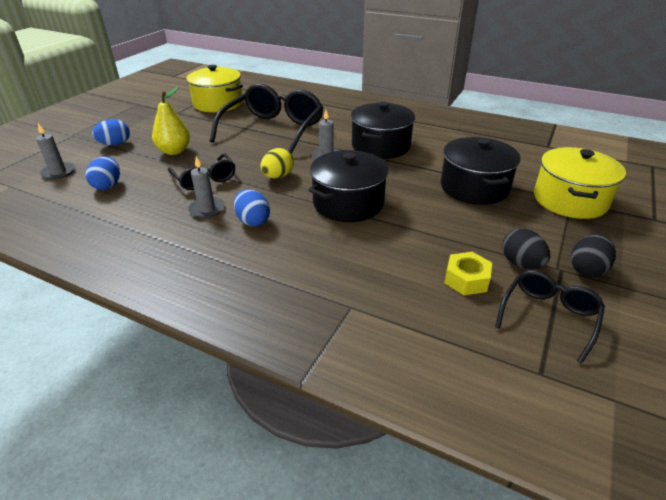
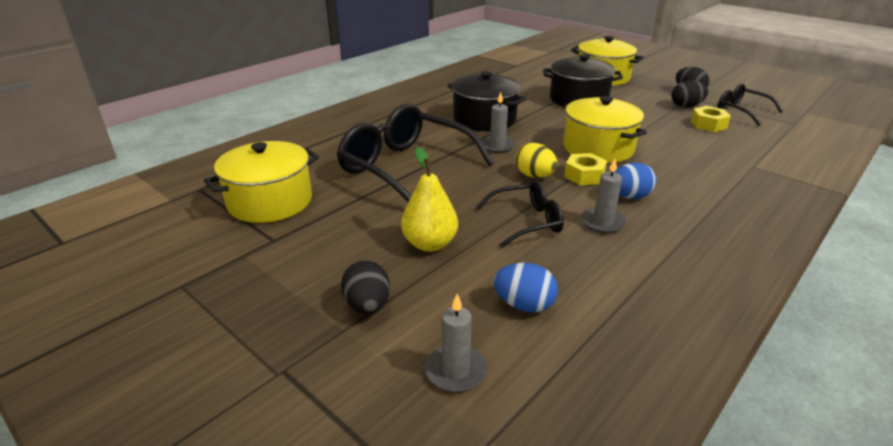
camera: 75 degrees left, 5 degrees down
(115, 144) = (368, 306): blue egg -> black egg
(286, 198) = (584, 176): none -> yellow nut
(348, 203) = (598, 148): black pot -> yellow pot

